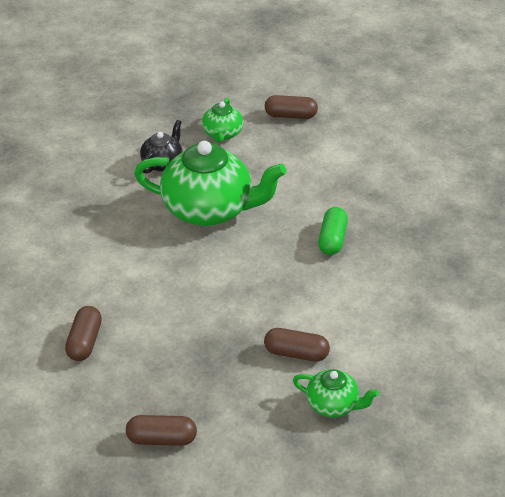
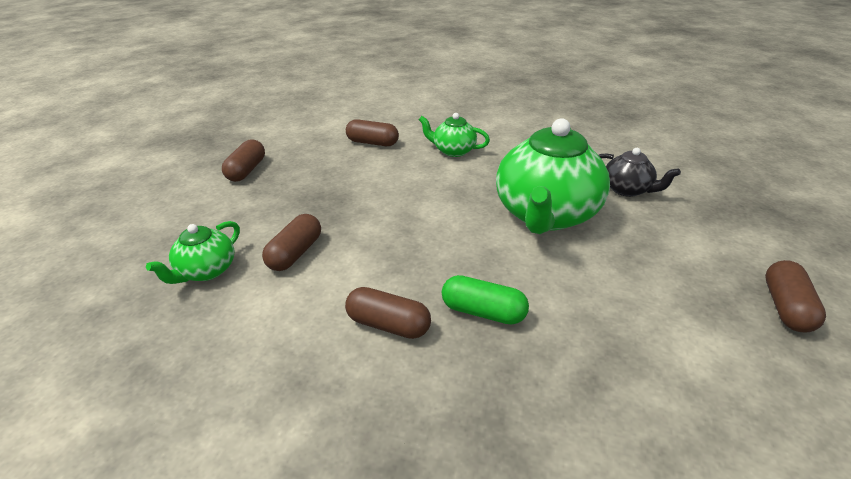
camera: 100 degrees right, 5 degrees down
(222, 134) = (703, 236): green teapot -> green teapot (453, 151)
(358, 283) = (388, 324): none -> brown capsule

